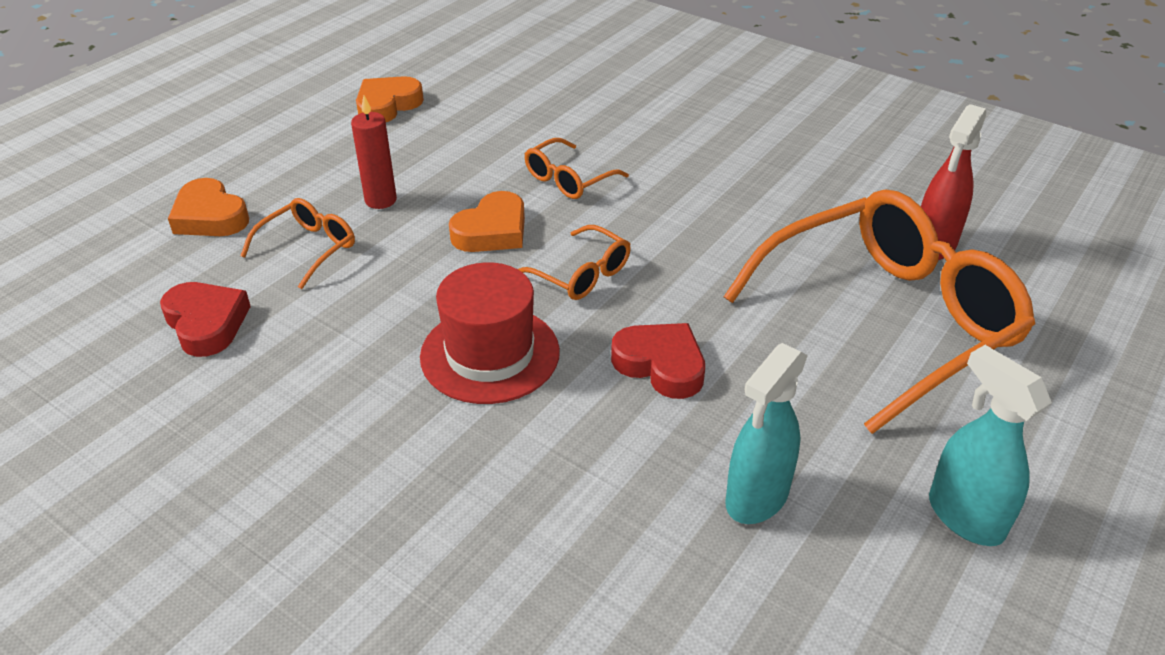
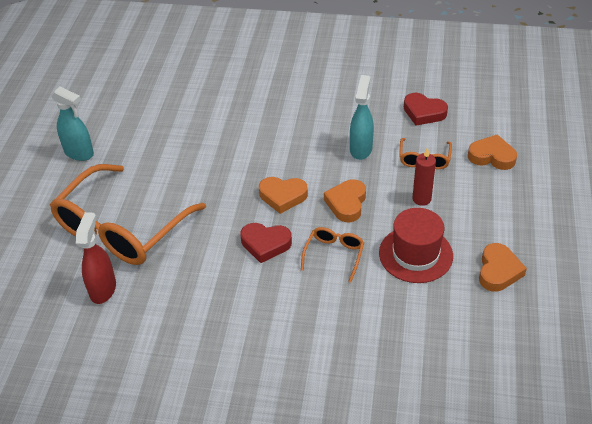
camera: 155 degrees right, 5 degrees up
(490, 354) = (295, 144): red hat -> red hat (415, 254)
(582, 274) = (283, 196): orange glasses -> orange heart
(661, 365) = (219, 167): red heart -> red heart (265, 244)
(756, 498) = (159, 132): turquoise spray bottle -> turquoise spray bottle (361, 149)

